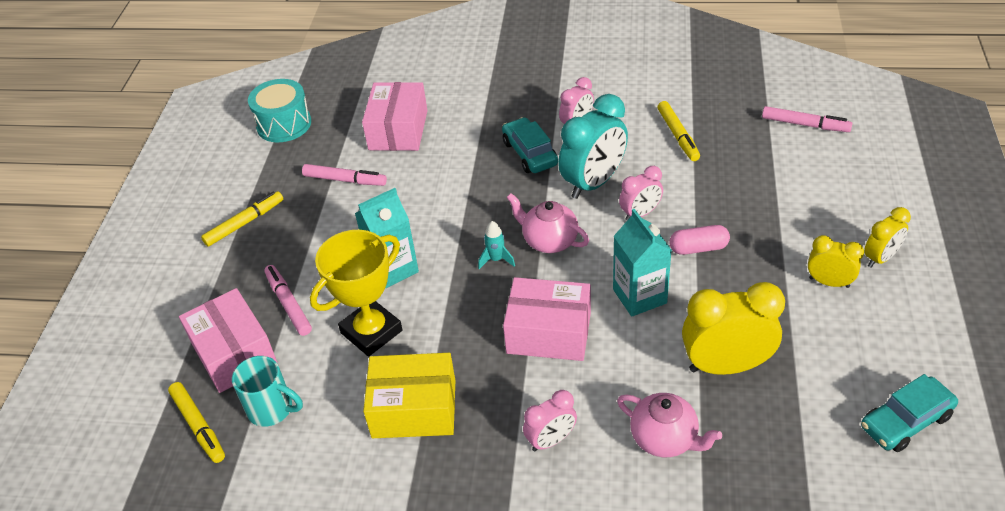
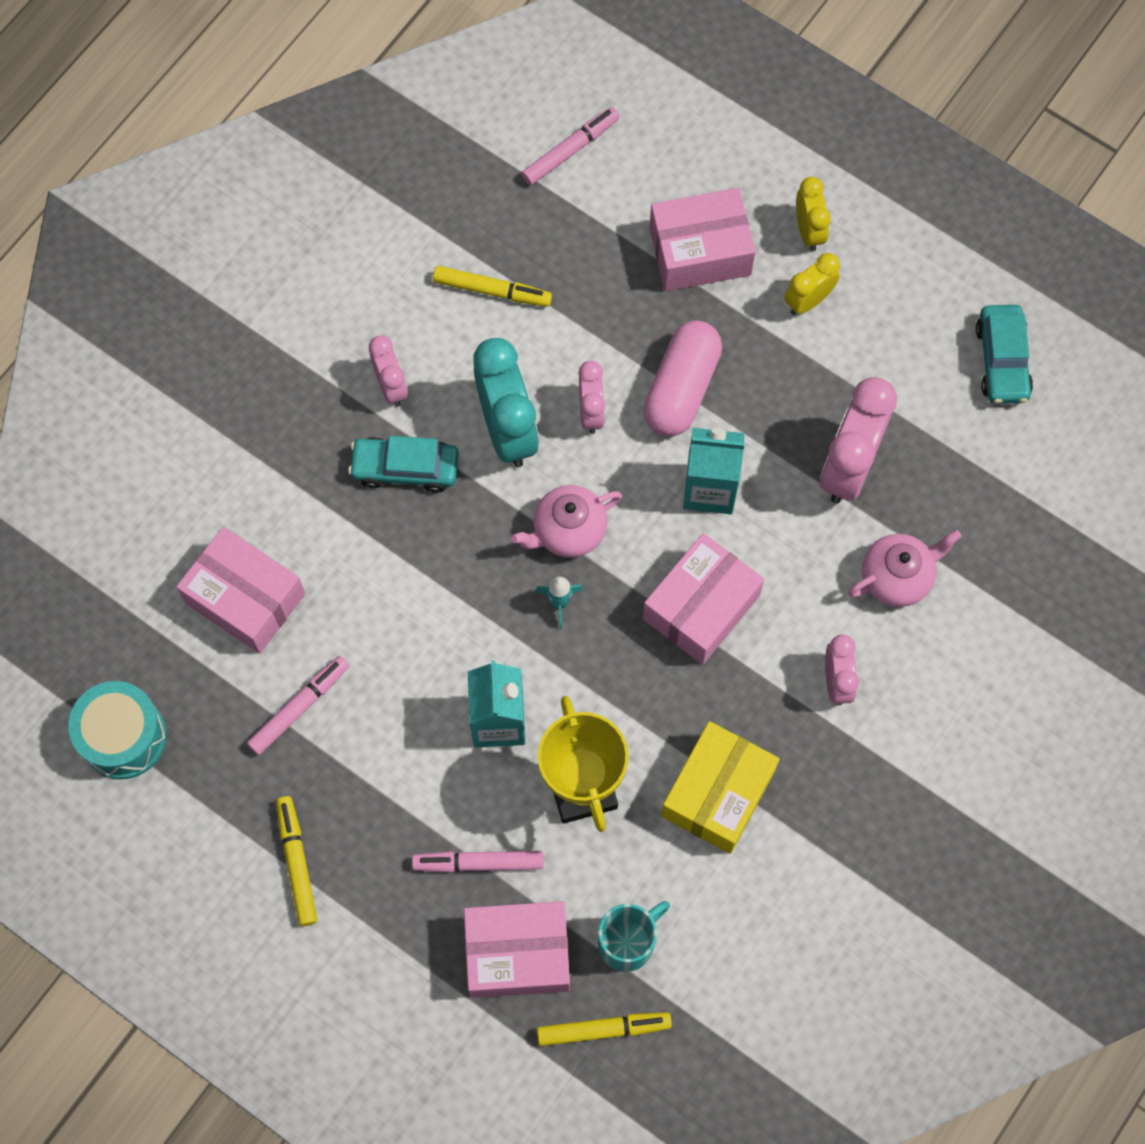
camera: 65 degrees left, 25 degrees up
(698, 248) = (681, 388): pink capsule -> pink capsule, size x1.65
(726, 365) = (848, 467): yellow clock -> pink clock
(804, 212) = (700, 251): none -> pink box

